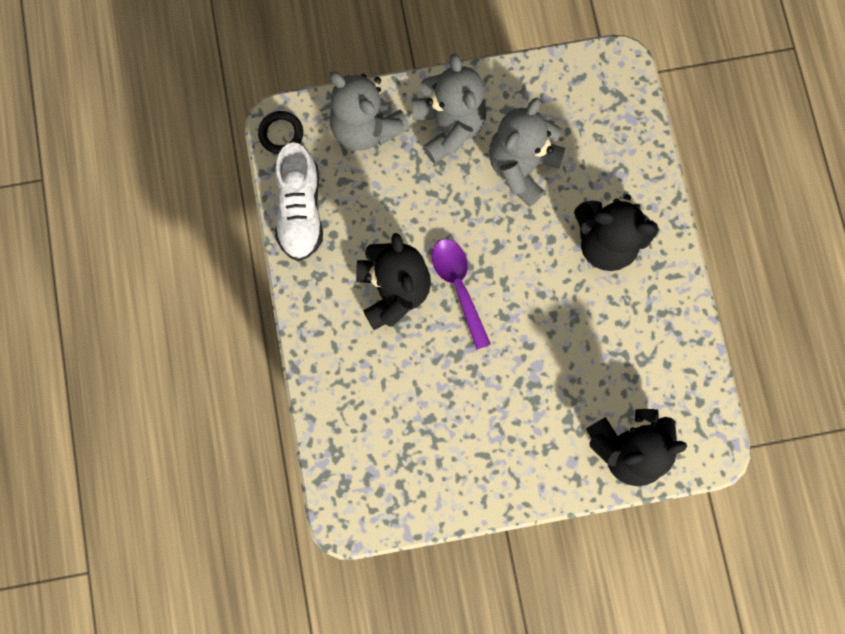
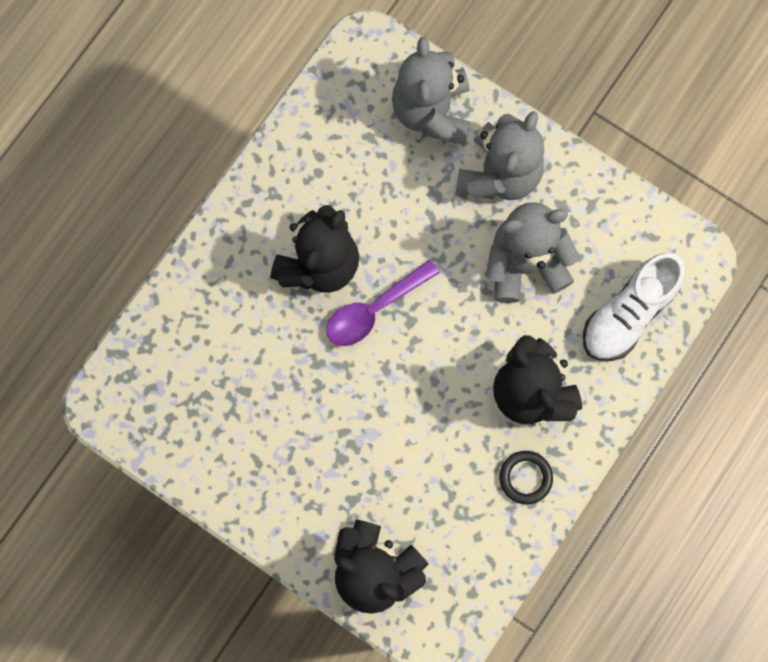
camera: 45 degrees right, 0 degrees up
(281, 134) = (359, 52): black ring -> black ring (525, 477)
(300, 210) = (312, 128): white shoe -> white shoe (628, 313)
(458, 286) = (374, 309): purple spoon -> purple spoon turned 150 degrees counterclockwise

